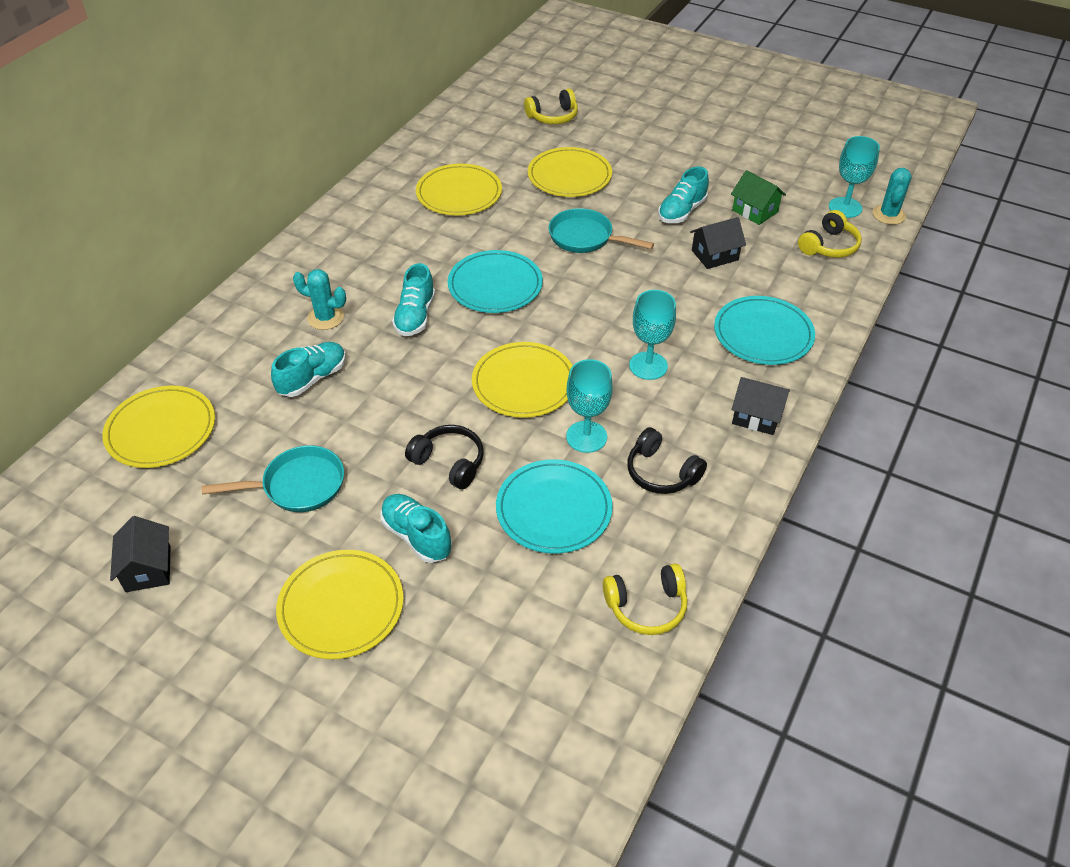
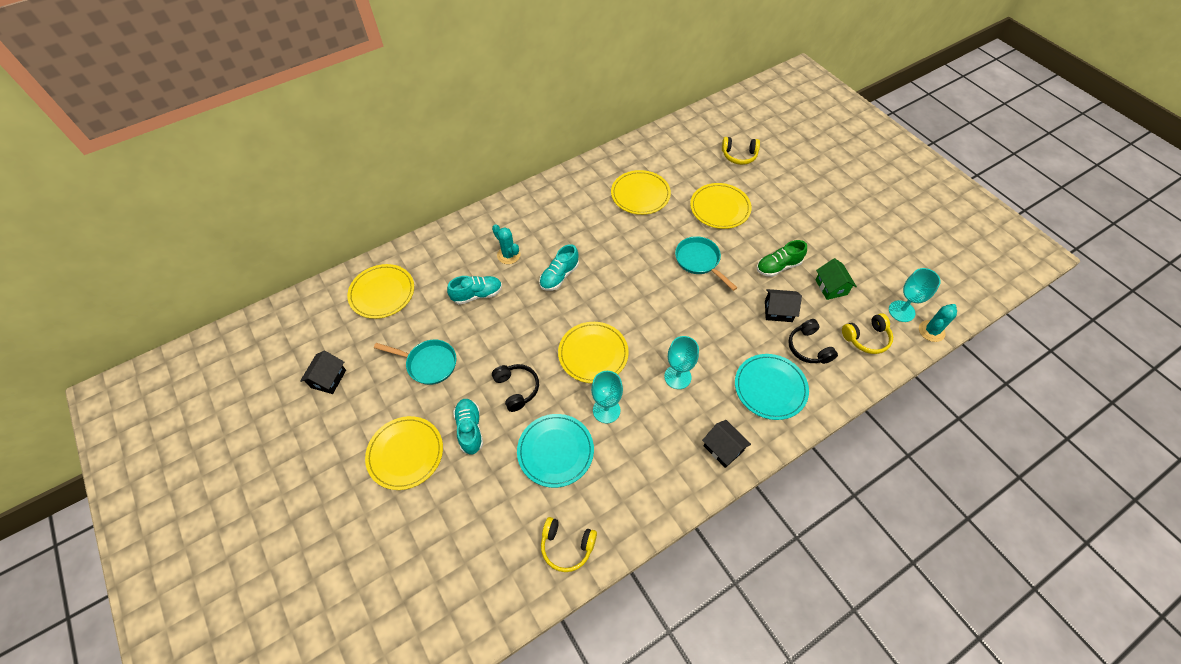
camera: 30 degrees right, 10 degrees up
(495, 285) = (620, 274): turquoise plate -> none
(661, 472) = (635, 458): black headphones -> black headphones (808, 348)
(681, 211) = (778, 266): turquoise shoe -> green shoe

